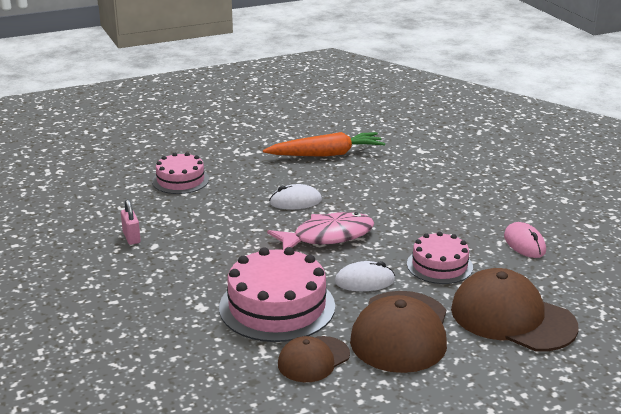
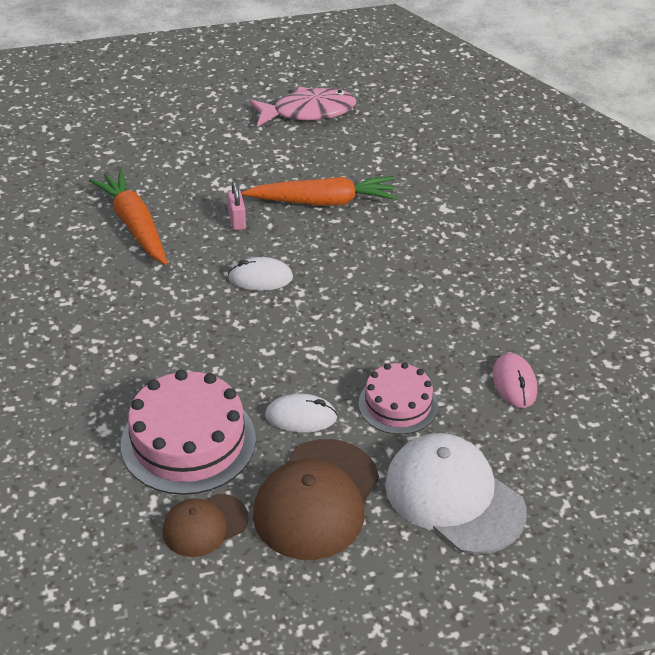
camera: 10 degrees right, 15 degrees up
(131, 237) = (53, 312): pink padlock -> pink padlock (237, 221)
(180, 180) = (134, 225): pink cake -> orange carrot
(328, 236) = (281, 340): pink fish -> pink fish (308, 112)
(512, 317) = (454, 497): brown cap -> white cap

